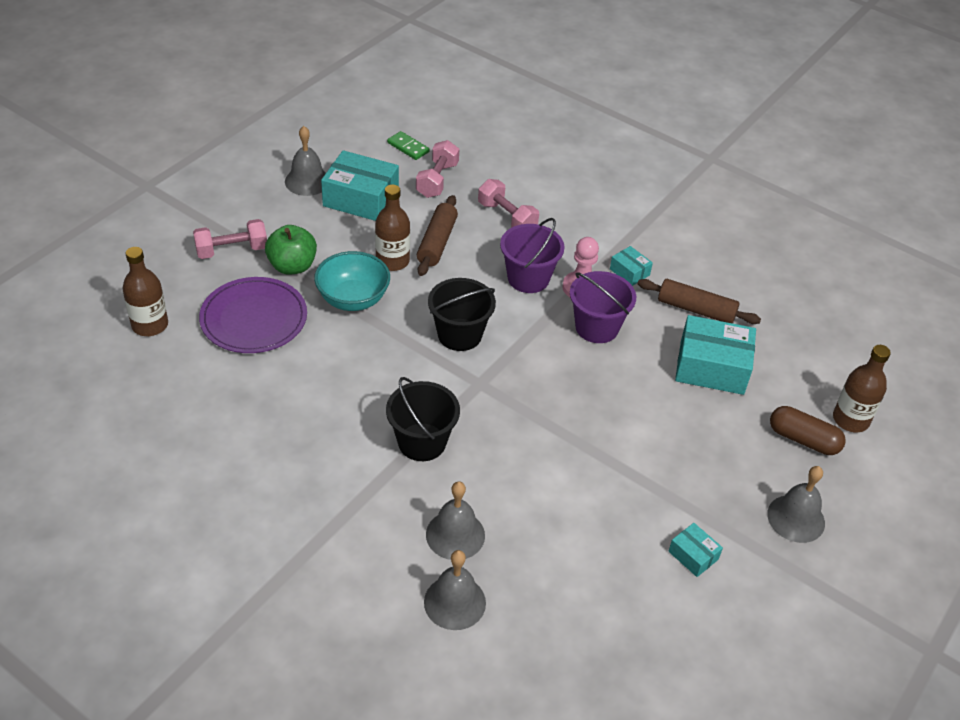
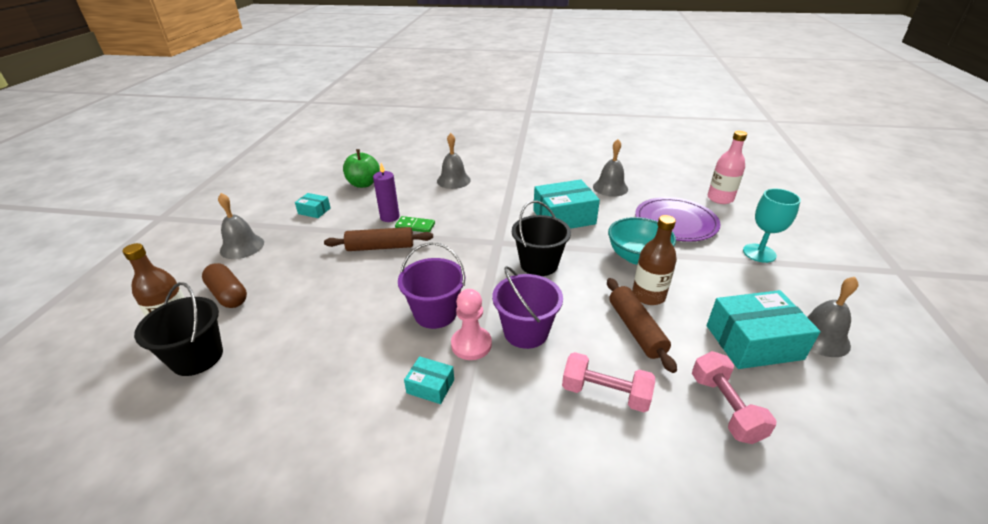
camera: 155 degrees right, 10 degrees down
(150, 325) = (720, 198): brown bottle -> pink bottle
(232, 250) = (759, 253): pink dumbbell -> turquoise goblet
(292, 266) = (707, 260): green apple -> green apple (363, 184)
(408, 147) = (817, 444): green domino -> green domino (415, 226)
(422, 442) = (504, 204): black bucket -> black bucket (197, 357)
(454, 602) = (436, 163): grey bell -> grey bell (610, 187)
(589, 489) = (390, 217): none -> purple candle
(696, 309) = (342, 373): brown rolling pin -> brown rolling pin (380, 247)
(711, 367) = (316, 321): turquoise box -> turquoise box (564, 217)
(803, 439) = (228, 295): brown capsule -> brown capsule turned 45 degrees clockwise

